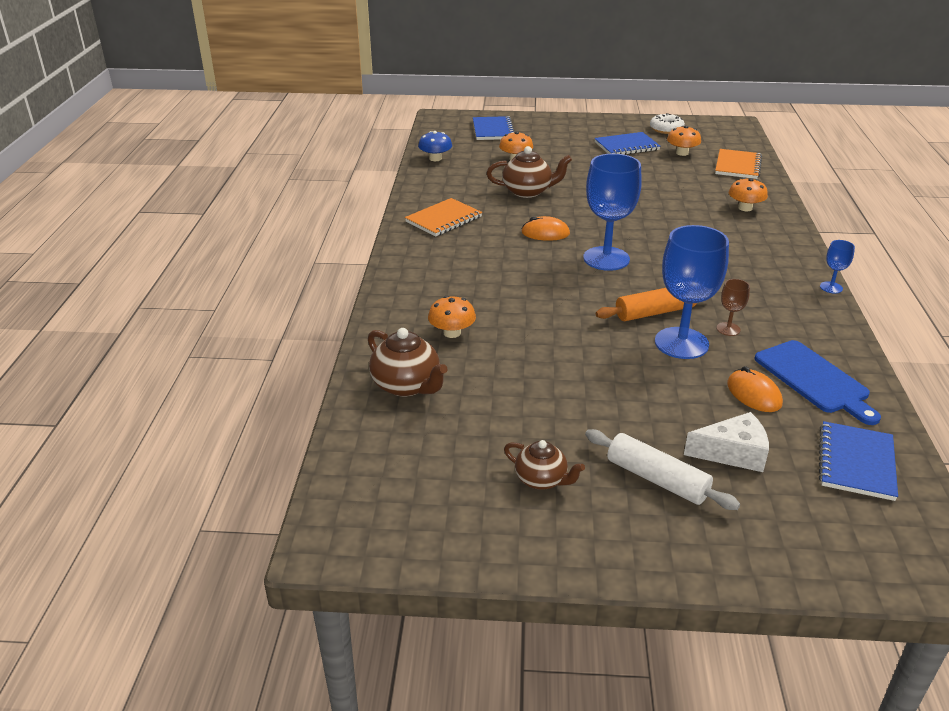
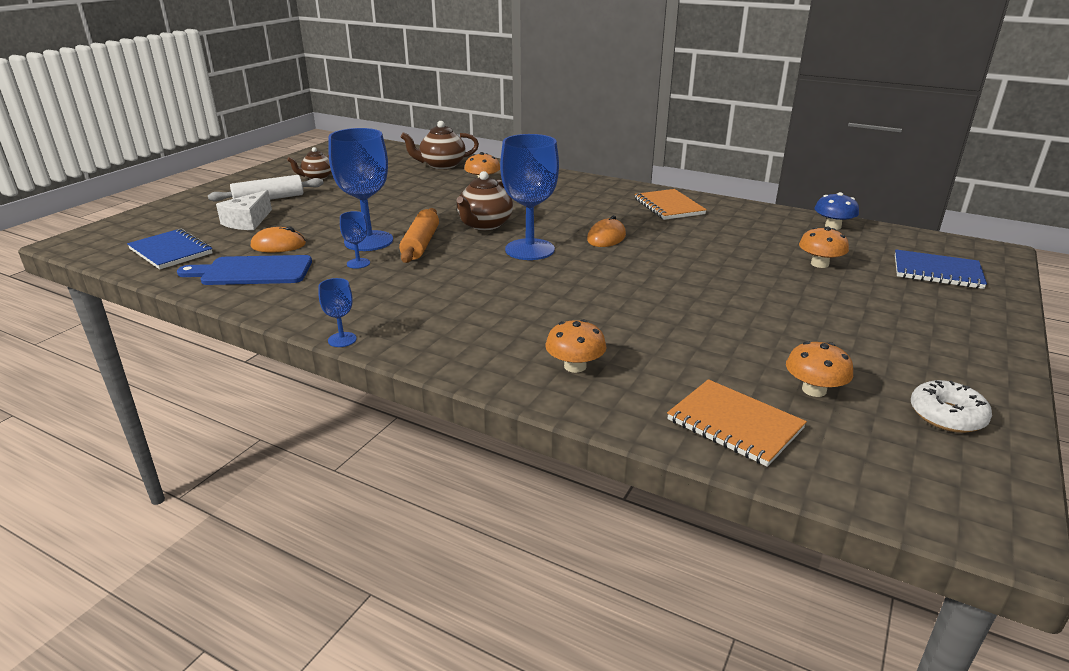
camera: 115 degrees right, 5 degrees down
(527, 192) = (713, 250): brown teapot -> brown teapot (484, 225)
(626, 146) = (856, 349): blue notebook -> none
(728, 329) = (358, 263): brown goblet -> blue goblet

